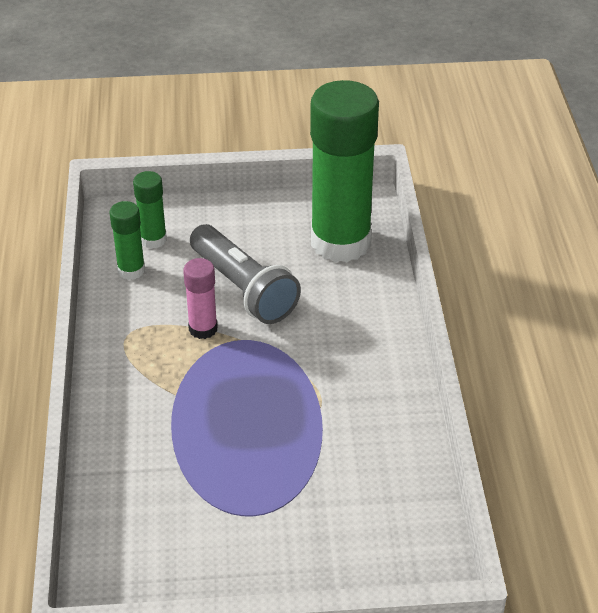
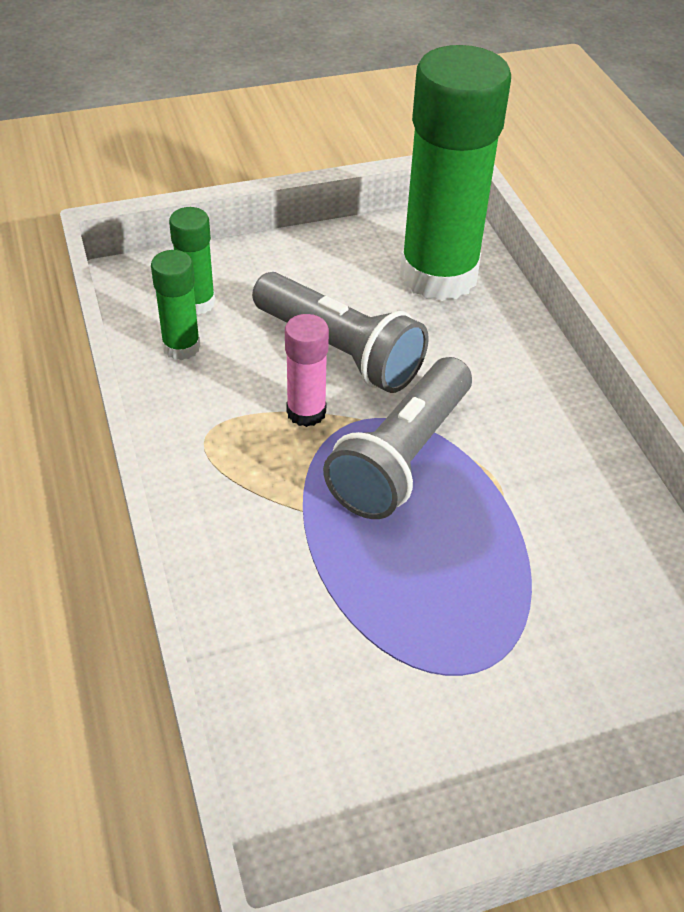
camera: 15 degrees left, 5 degrees up
(258, 369) = (401, 457): none -> grey flashlight

